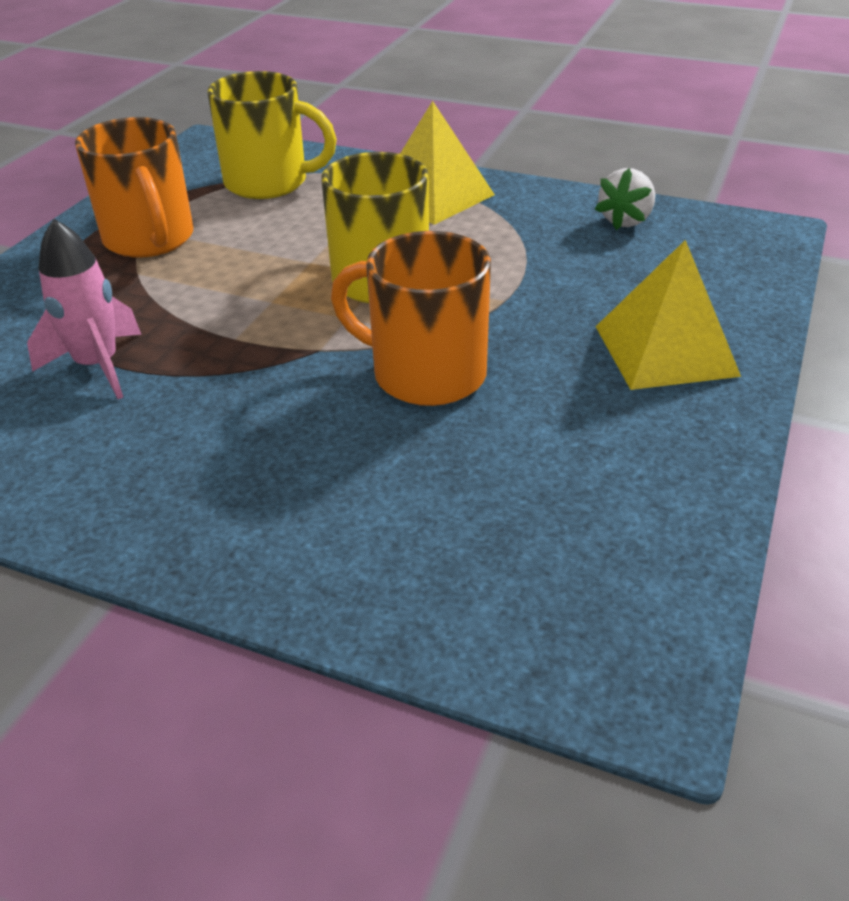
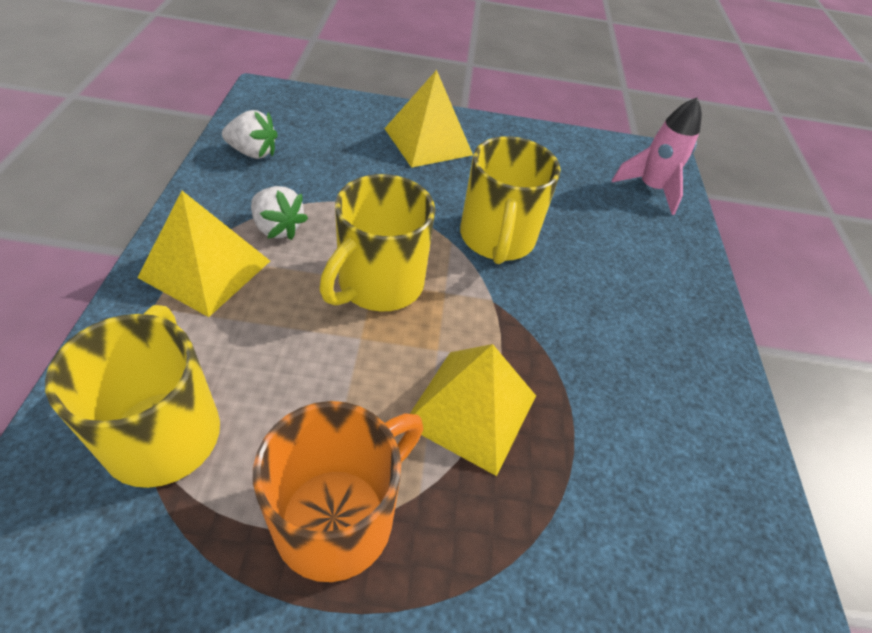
camera: 115 degrees left, 10 degrees up
(98, 366) = (583, 451): pink rocket -> pink rocket (650, 189)
(191, 310) = (471, 409): none -> yellow pyramid
(425, 374) = (497, 239): orange mug -> yellow mug
(483, 230) = (277, 228): none -> white strawberry

